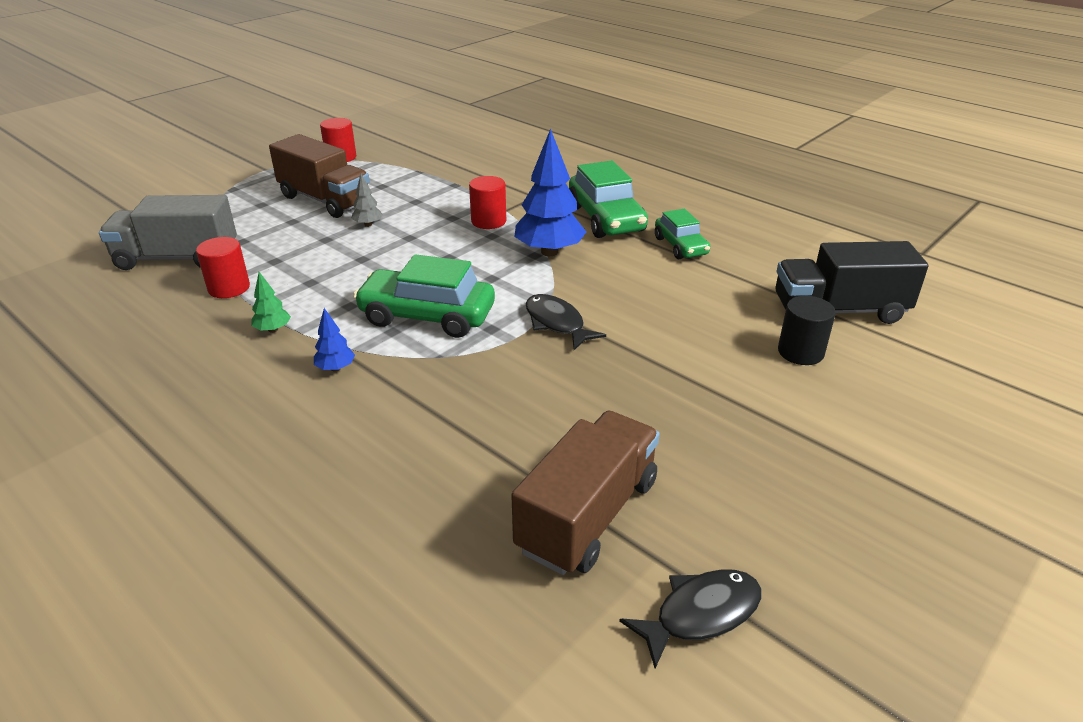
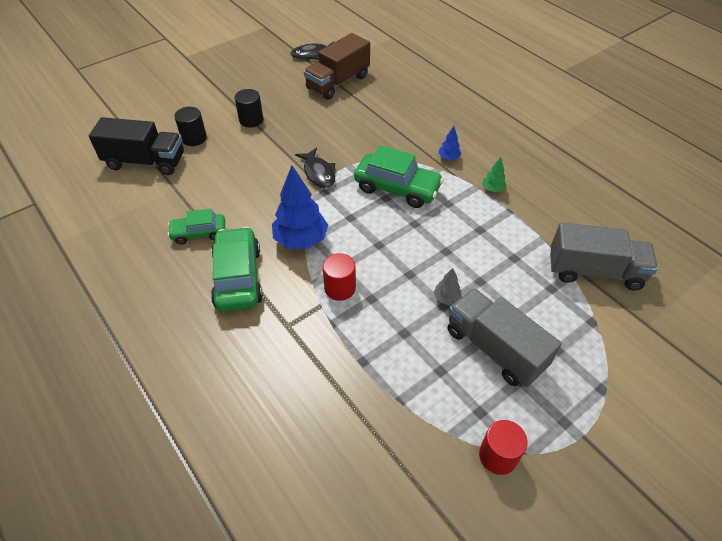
camera: 170 degrees left, 15 degrees up
(229, 288) = (537, 231): red cylinder -> none
(325, 200) = (495, 348): brown truck -> grey truck
(680, 246) = (199, 233): green car -> green car turned 90 degrees counterclockwise
(727, 396) = (251, 120): none -> black cylinder

